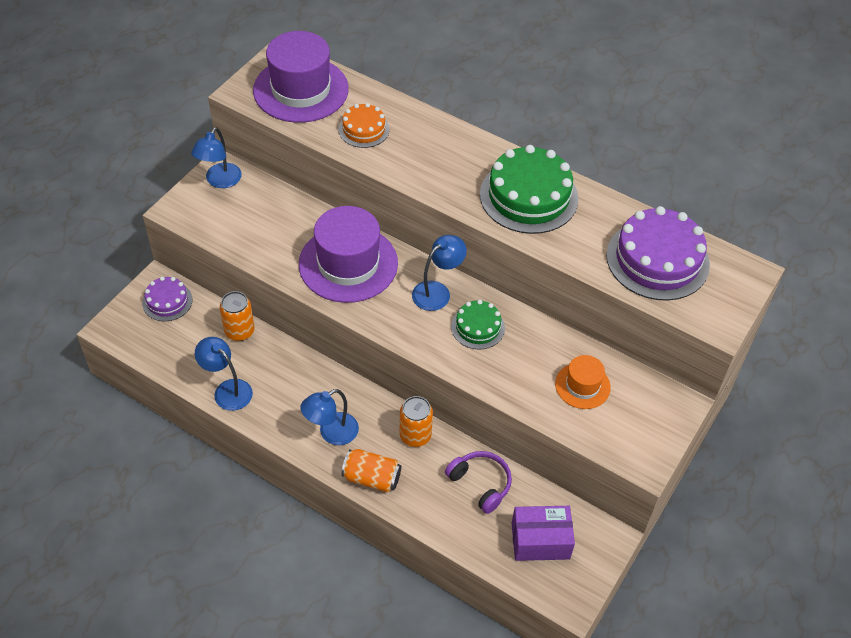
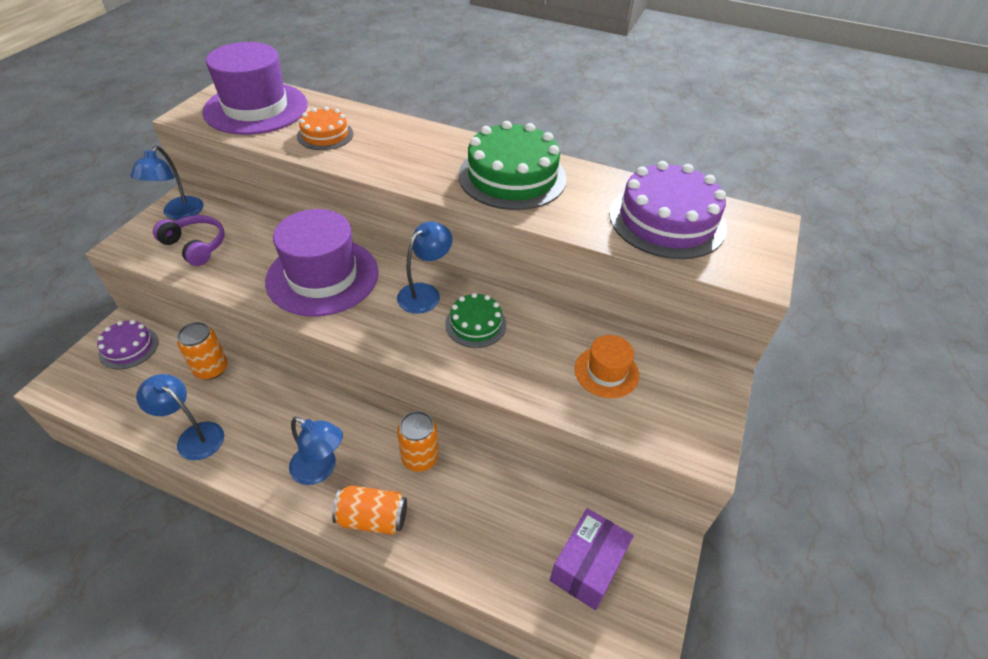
camera: 10 degrees left, 5 degrees down
(331, 433) = (320, 469): blue lamp -> blue lamp turned 105 degrees counterclockwise
(480, 484) = (504, 504): purple headphones -> purple headphones (196, 246)
(540, 541) = (588, 566): purple box -> purple box turned 45 degrees counterclockwise

